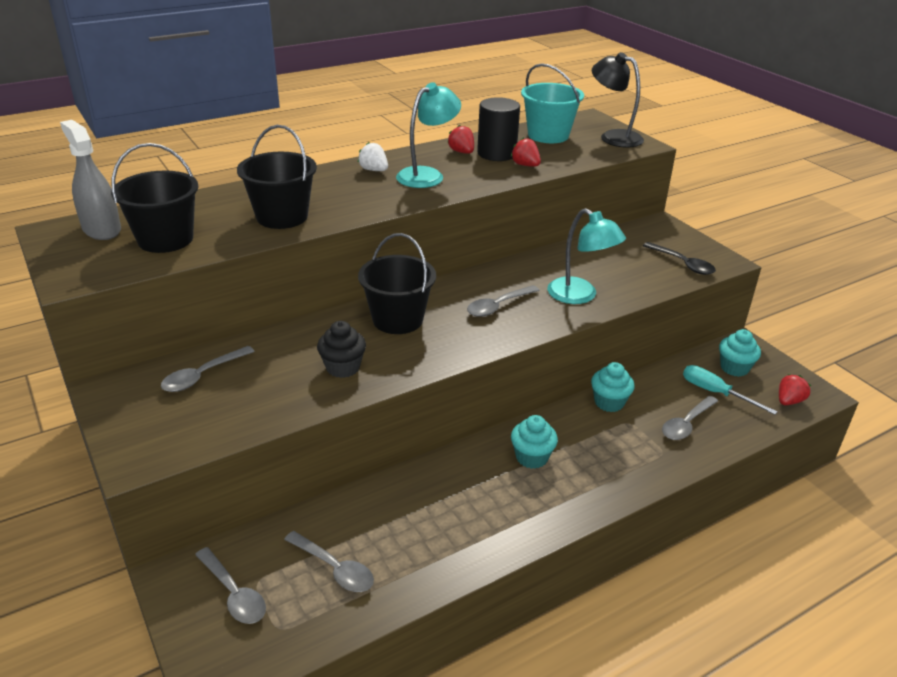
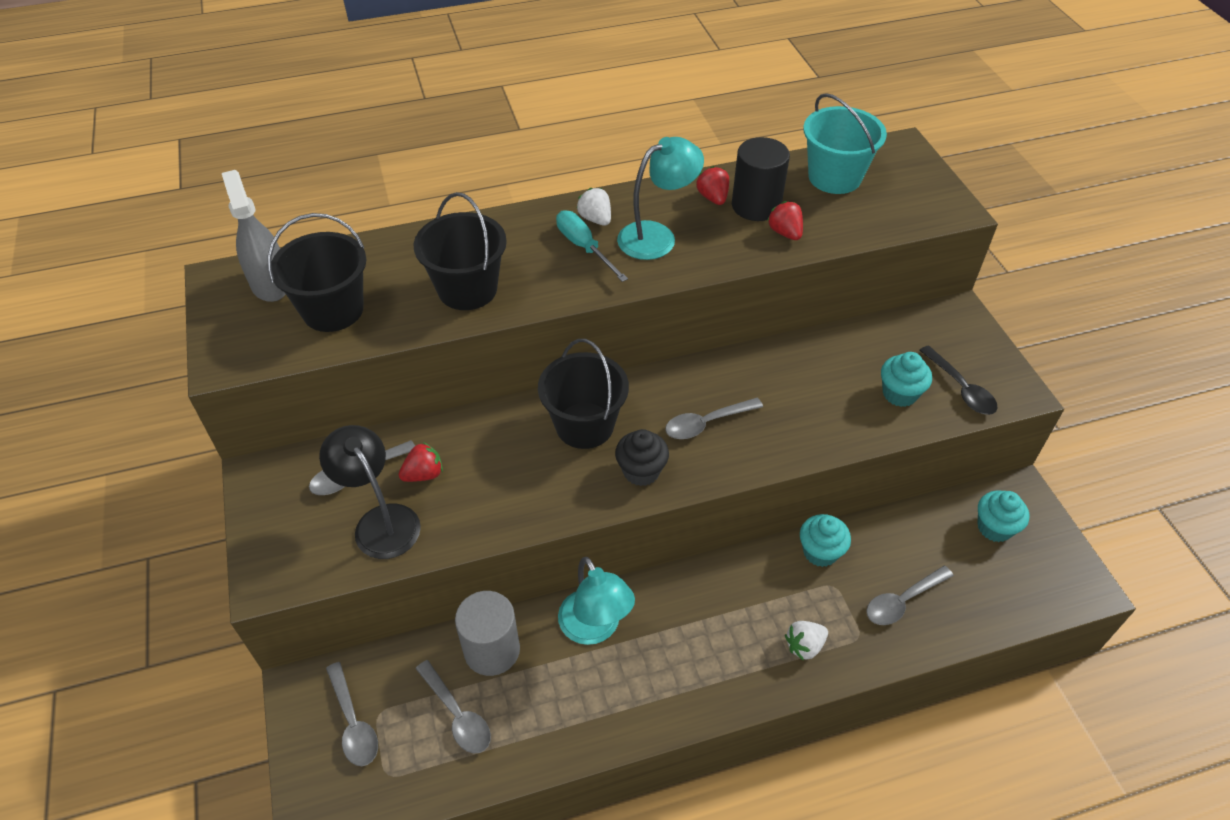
camera: 15 degrees right, 15 degrees up
(343, 367) = (505, 489): black cupcake -> black cupcake (641, 471)
(352, 514) = (492, 650): none -> grey cylinder
(531, 457) = (705, 613): turquoise cupcake -> turquoise cupcake (899, 394)
(580, 296) = (810, 422): turquoise lamp -> turquoise lamp (595, 628)
(613, 137) = (920, 190): black lamp -> black lamp (381, 521)
(622, 466) = (804, 646): none -> white strawberry
(715, 393) = (956, 561): turquoise screwdriver -> turquoise screwdriver (584, 247)
(789, 401) = (1044, 591): red strawberry -> red strawberry (424, 474)

